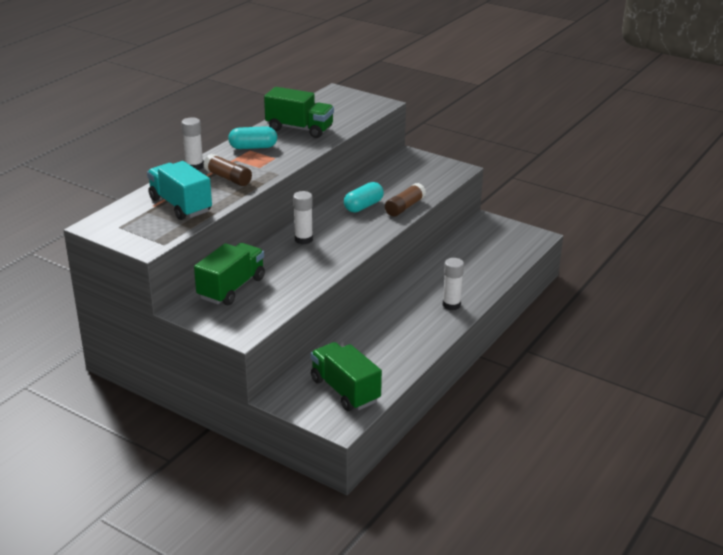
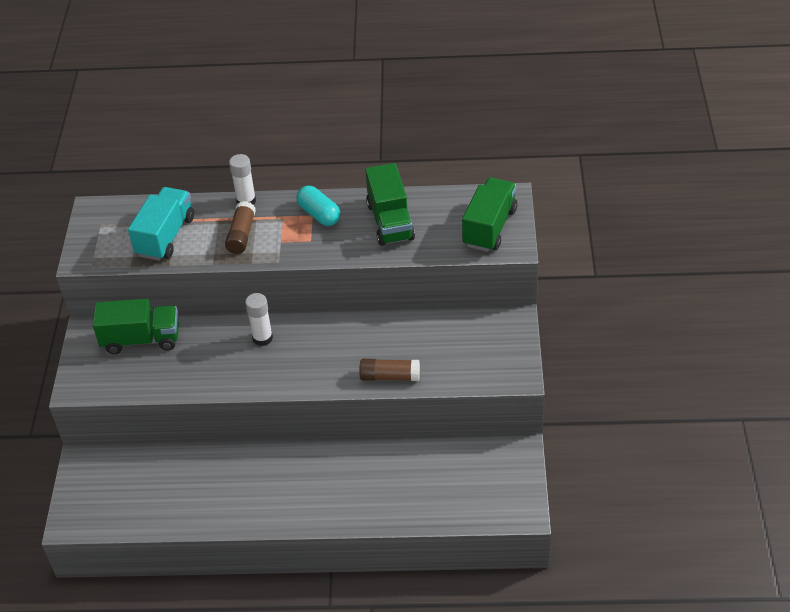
camera: 60 degrees right, 15 degrees up
(345, 390) = (120, 498): green truck -> green truck (489, 227)
(363, 206) = (364, 345): turquoise capsule -> none
(451, 305) = (319, 504): white glue stick -> none

